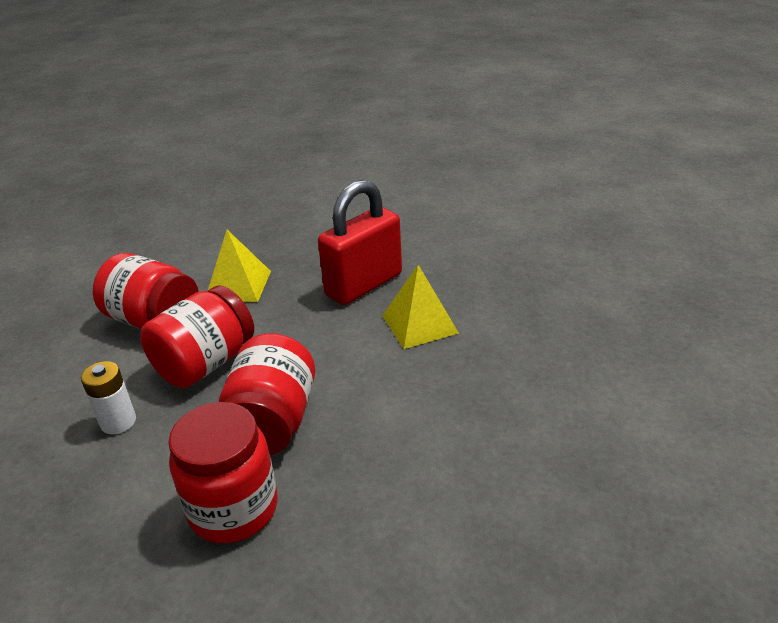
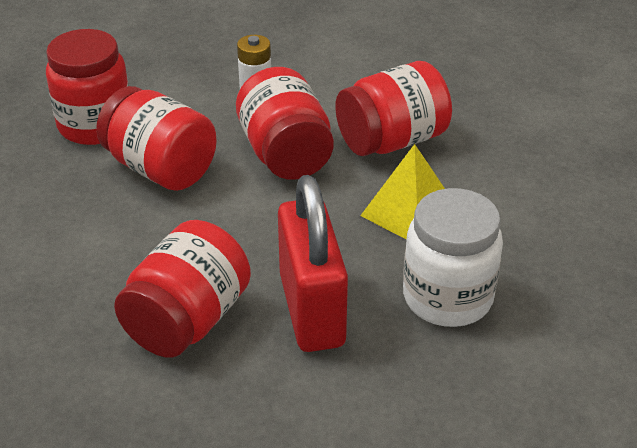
camera: 120 degrees right, 5 degrees up
(309, 248) = (447, 297): none -> white jar
(420, 324) = (187, 320): yellow pyramid -> red jar

